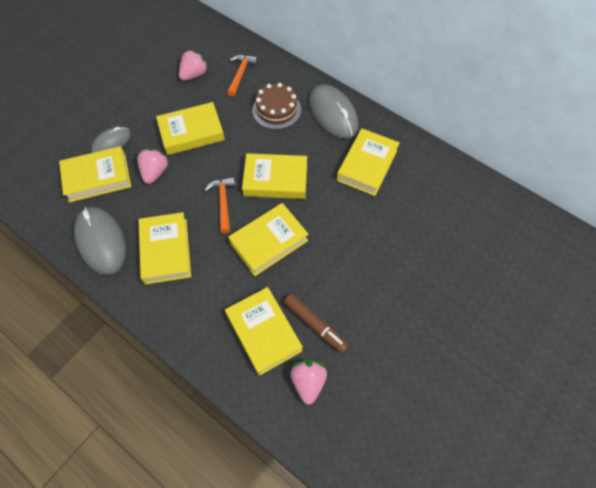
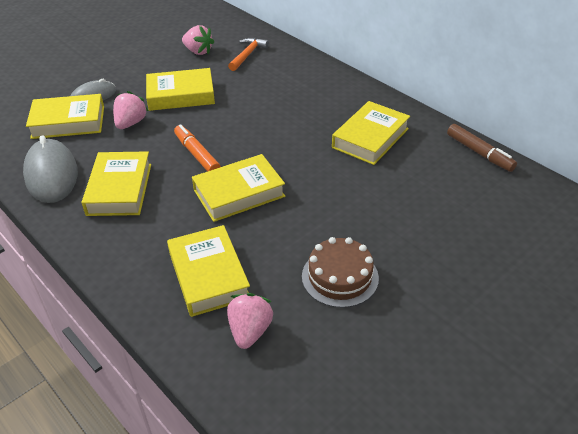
camera: 10 degrees right, 20 degrees down
(194, 75) = (198, 51): pink strawberry -> pink strawberry turned 75 degrees clockwise
(223, 202) = (197, 154): orange hammer -> orange marker
(275, 180) = (261, 141): yellow book -> none
(276, 110) = (279, 85): brown cake -> brown cake (340, 277)
(315, 325) = (273, 275): brown marker -> brown marker (479, 153)
(333, 114) = (341, 93): grey mouse -> none

